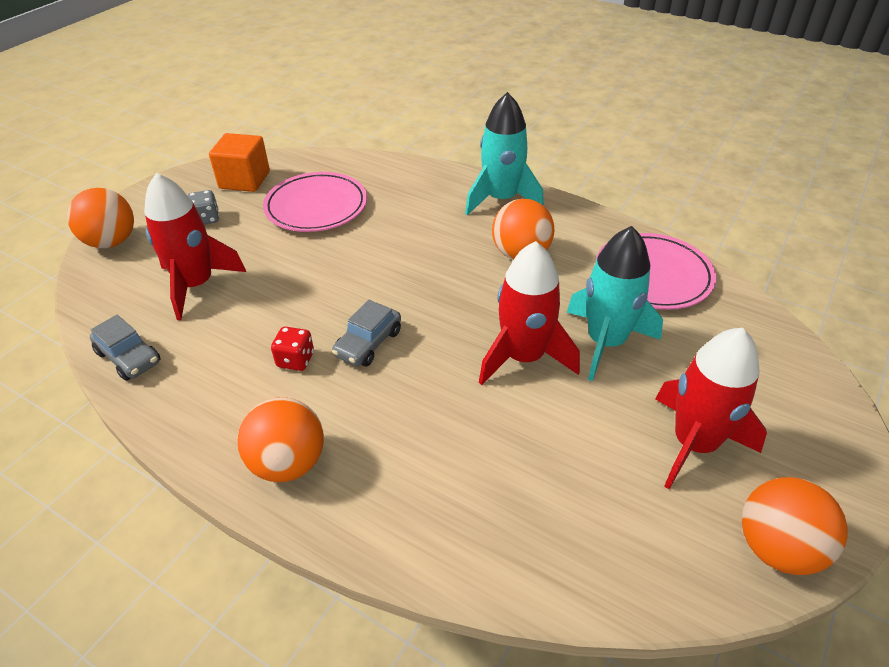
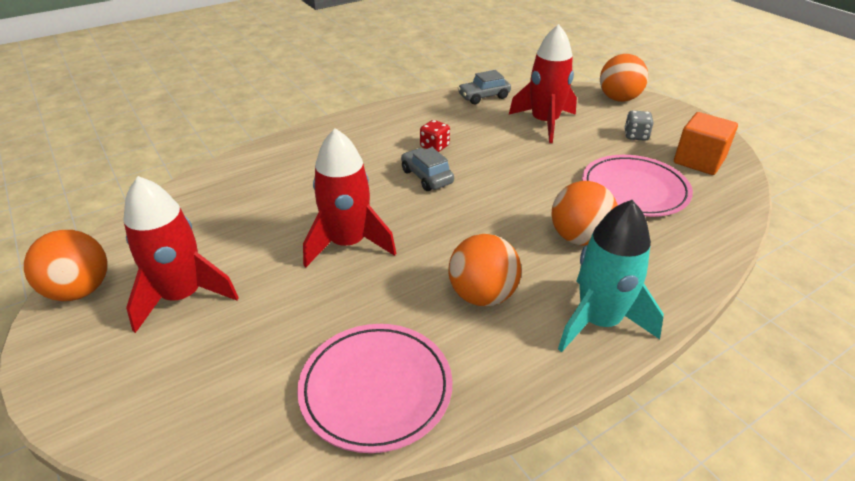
camera: 115 degrees right, 5 degrees down
(288, 463) = (353, 131): orange ball -> orange ball (579, 238)
(605, 342) = (320, 299): turquoise rocket -> none

